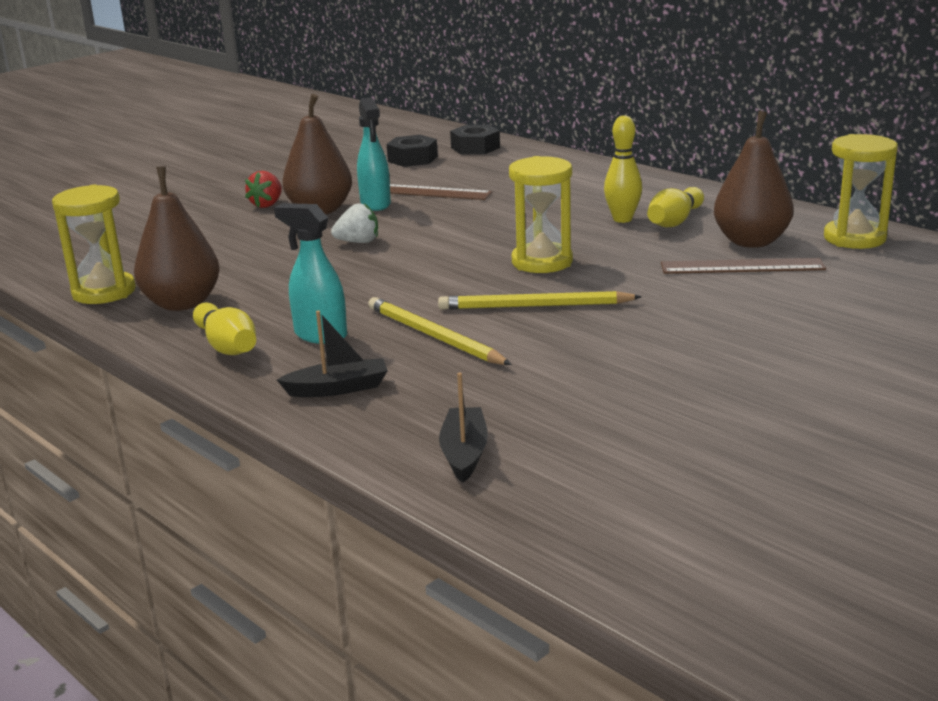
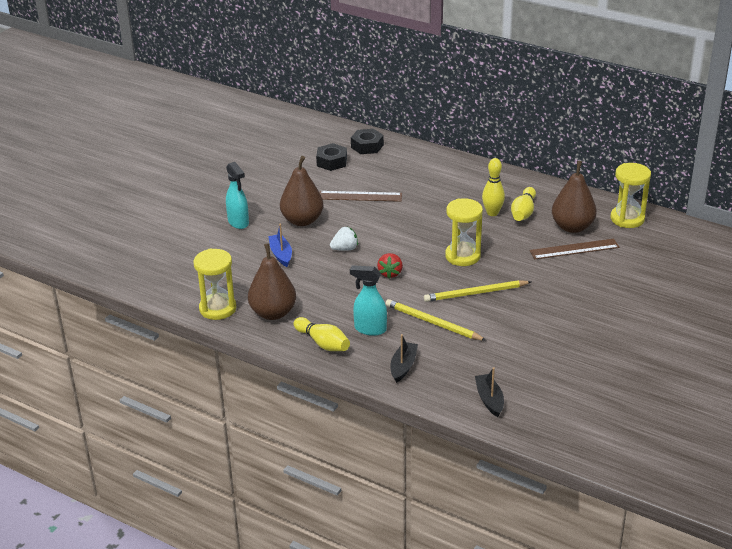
camera: 15 degrees left, 10 degrees up
(256, 242) = (281, 254): none -> blue boat
(267, 205) = (264, 218): red strawberry -> red strawberry (390, 273)
(338, 388) = (403, 366): black boat -> black boat turned 45 degrees counterclockwise
(375, 204) = (334, 211): turquoise spray bottle -> turquoise spray bottle (238, 222)

